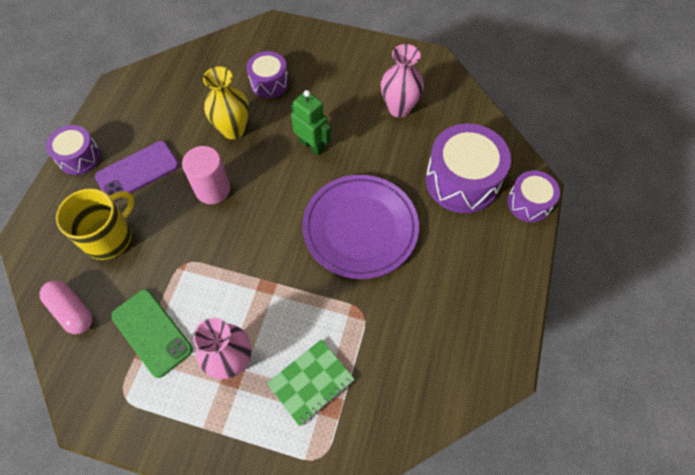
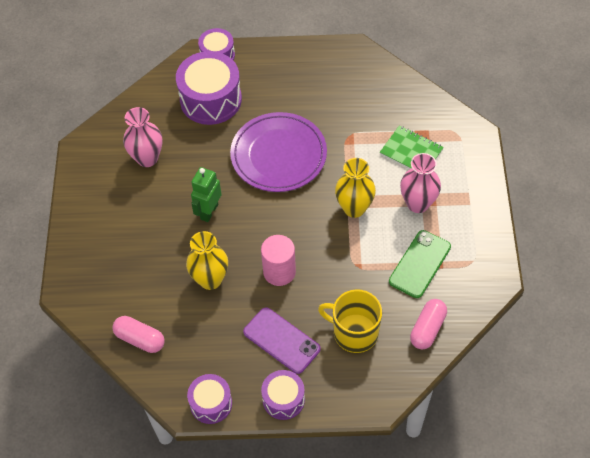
camera: 105 degrees left, 5 degrees down
(200, 66) = (140, 339): none -> pink capsule
(257, 286) = (354, 208): none -> yellow vase
(269, 83) = (145, 269): purple drum -> purple drum (211, 403)

